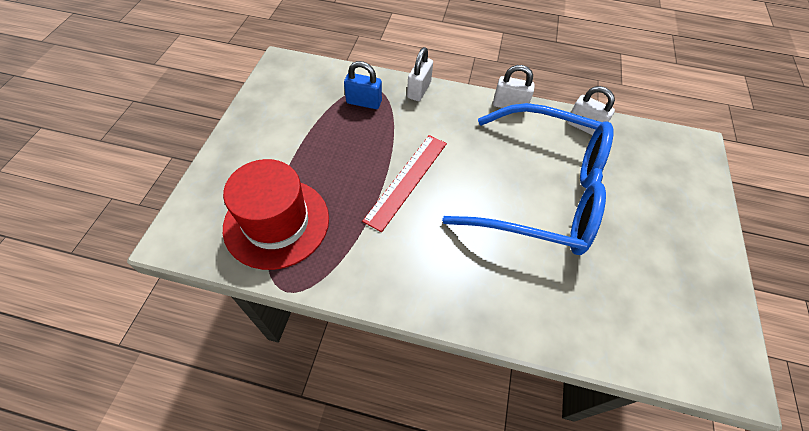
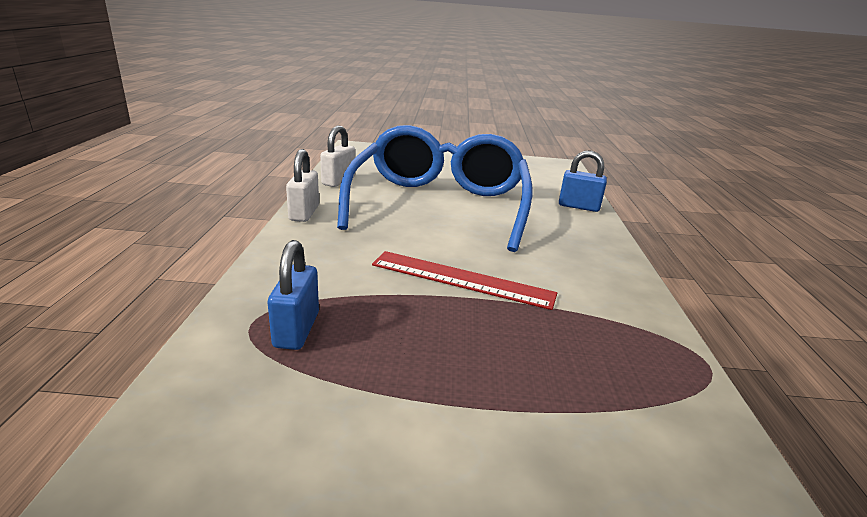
camera: 100 degrees left, 30 degrees down
(276, 222) = (617, 398): red hat -> none
(419, 90) = (266, 275): white padlock -> none
(561, 327) = (578, 206): none -> blue padlock

